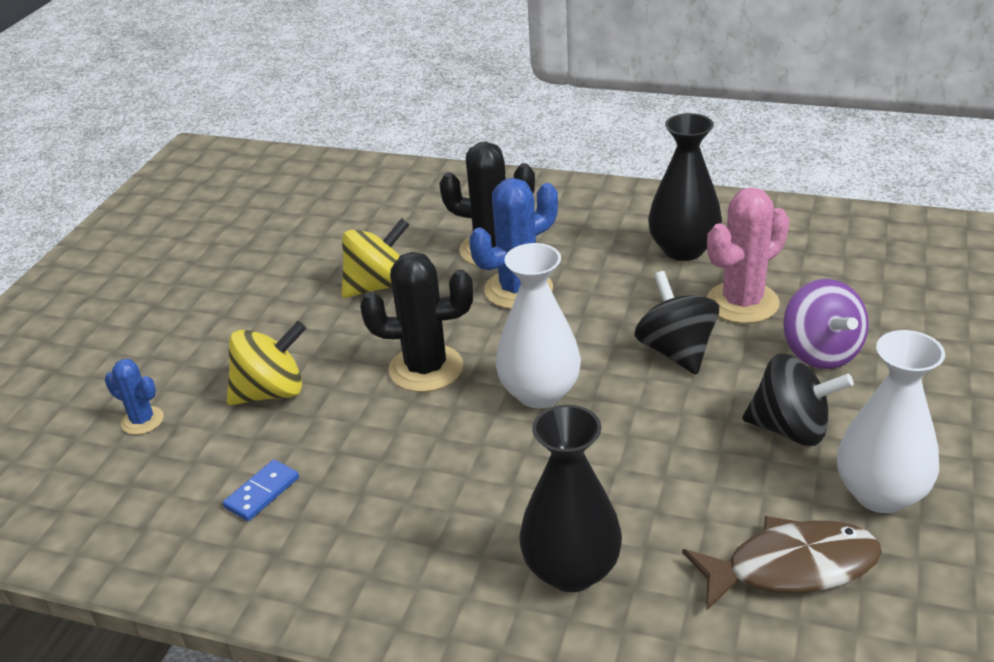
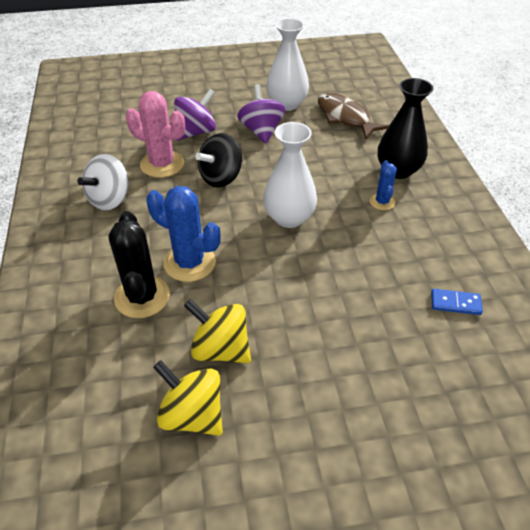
camera: 120 degrees left, 10 degrees up
(142, 420) = (461, 418): blue cactus -> blue cactus (382, 202)
(271, 392) = (376, 350): yellow spinning top -> yellow spinning top (192, 415)
(426, 368) = (299, 276): black cactus -> none
(683, 249) = (110, 199): black vase -> white spinning top
(791, 429) = (261, 131): black spinning top -> purple spinning top

